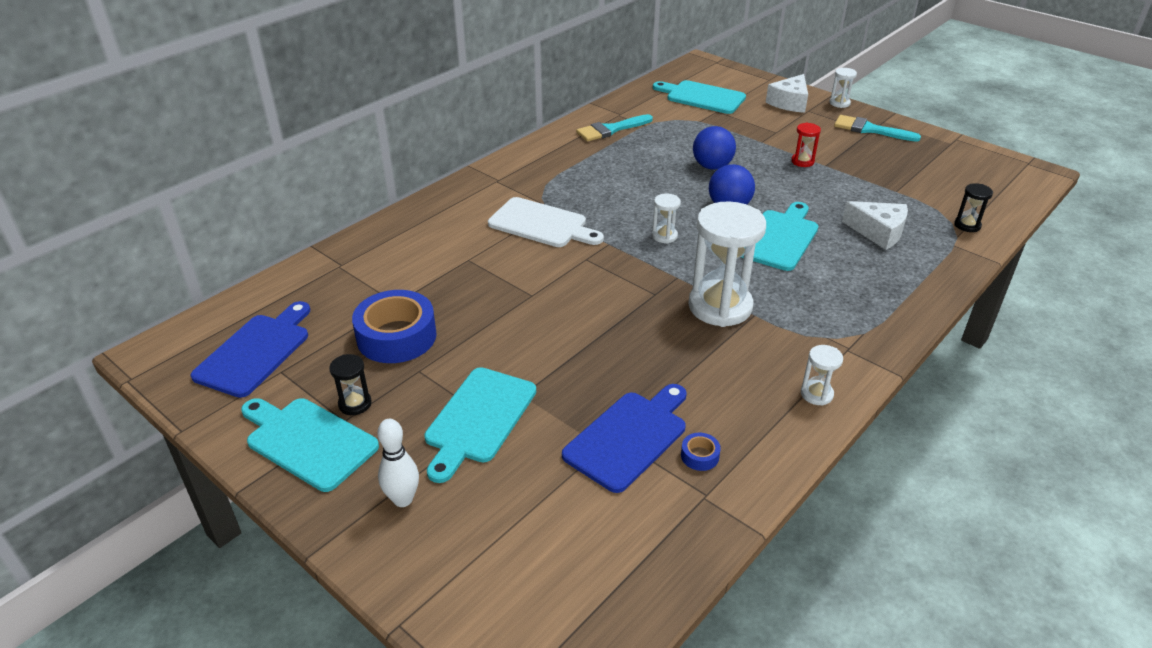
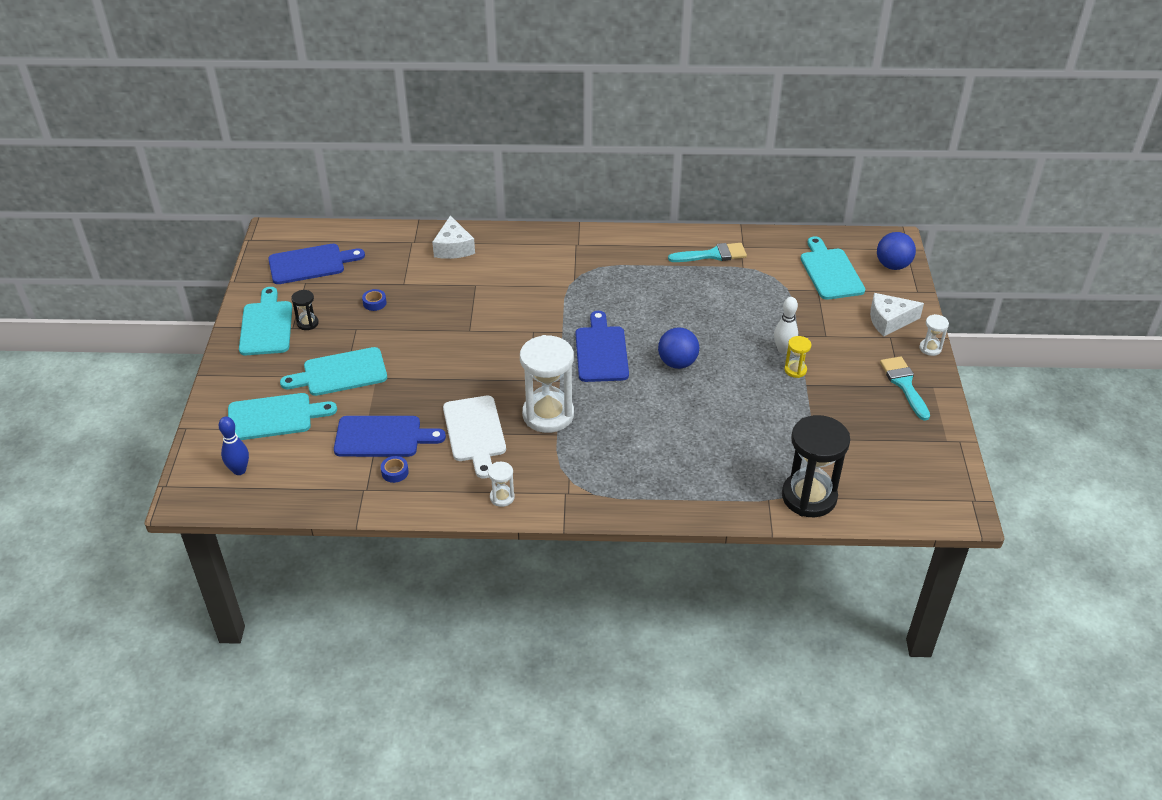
camera: 50 degrees right, 5 degrees up
(396, 336) = (374, 303): blue tape -> blue tape, size x0.42
(403, 499) = (259, 382): white bowling pin -> white bowling pin (783, 350)
(542, 224) = (549, 292): white cutting board -> white cutting board (475, 432)
(550, 604) = (239, 470): none -> blue bowling pin
(611, 130) = (712, 255): turquoise brush -> turquoise brush turned 150 degrees clockwise
(664, 236) = (601, 351): white hourglass -> blue cutting board
(712, 166) = (724, 328): blue ball -> blue ball (892, 265)
(780, 238) = (666, 405): turquoise cutting board -> turquoise cutting board (274, 417)
(802, 161) = (795, 370): red hourglass -> yellow hourglass
(878, 232) = (736, 452): white cheese -> white cheese (453, 248)
(967, 225) = (809, 497): black hourglass -> black hourglass, size x2.22

